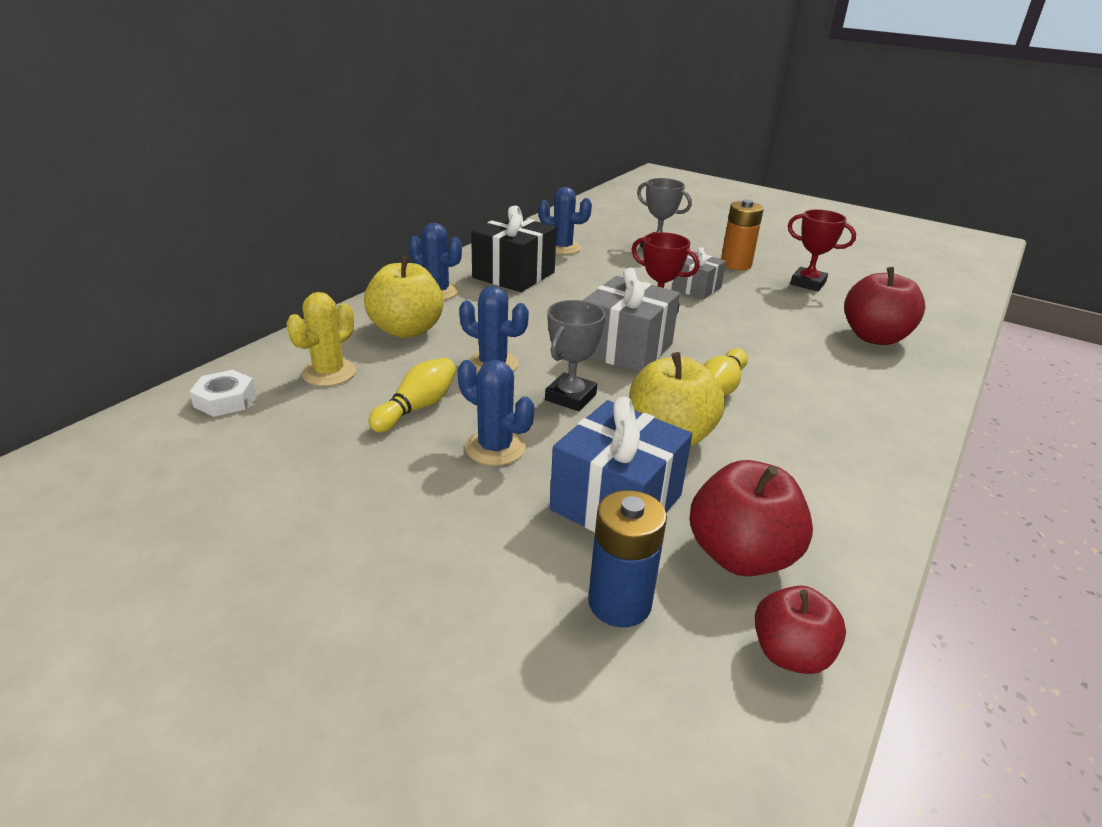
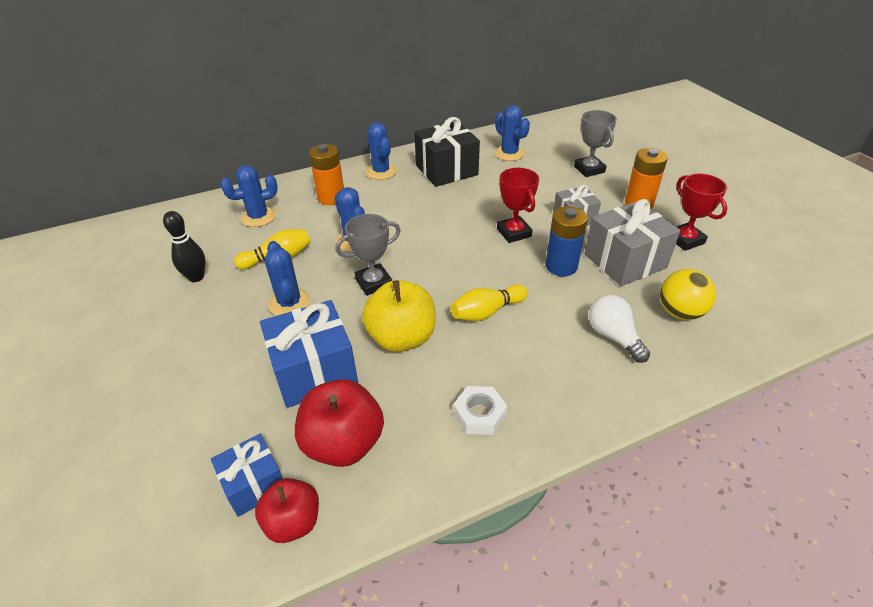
camera: 35 degrees right, 10 degrees up
(225, 400) = (193, 219): white nut -> white nut (479, 414)
(322, 462) = (196, 277): none -> black bowling pin
(329, 373) = (258, 217): yellow cactus -> blue cactus
(406, 330) = (331, 198): yellow apple -> orange battery
(619, 603) = (241, 437): blue battery -> blue battery (561, 266)
(625, 349) = (454, 256): grey gift -> grey gift (625, 261)
(699, 642) = (254, 484): none -> blue gift
(851, 371) = (613, 336): none -> white light bulb
(874, 337) = (680, 312): red apple -> yellow ball

